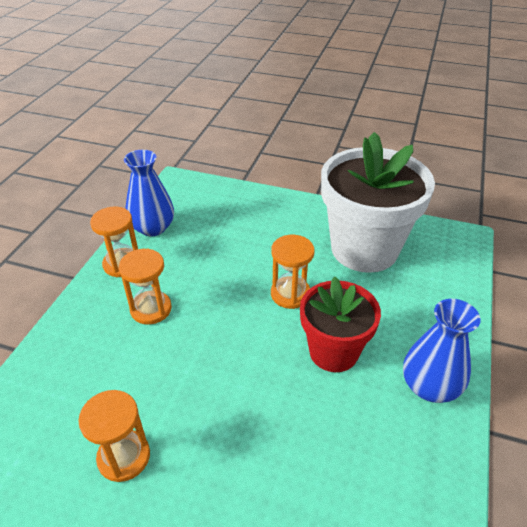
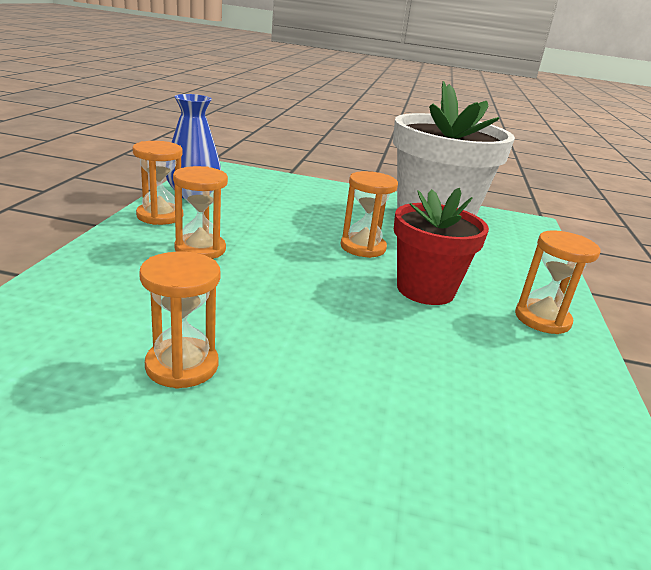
camera: 10 degrees left, 15 degrees down
(430, 386) = (542, 319): blue vase -> orange hourglass

